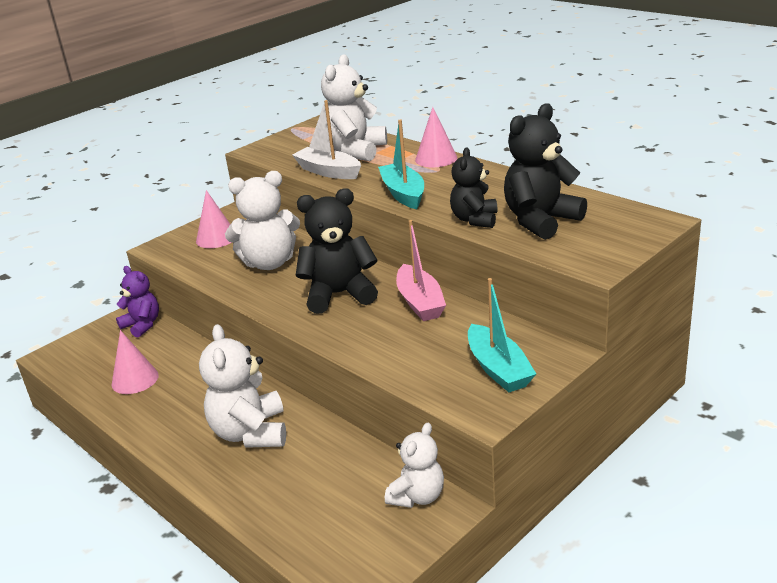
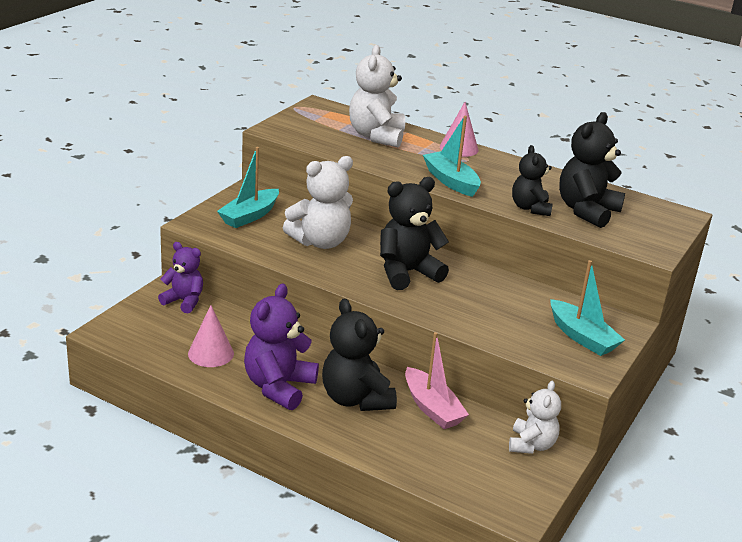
camera: 20 degrees left, 0 degrees up
(179, 417) = (278, 387): none -> purple teddy bear
(216, 238) = (249, 216): pink cone -> turquoise boat
(250, 433) = (356, 399): white teddy bear -> black teddy bear
(328, 171) = (364, 156): white boat -> none
(420, 302) = (484, 281): pink boat -> pink boat (432, 408)

